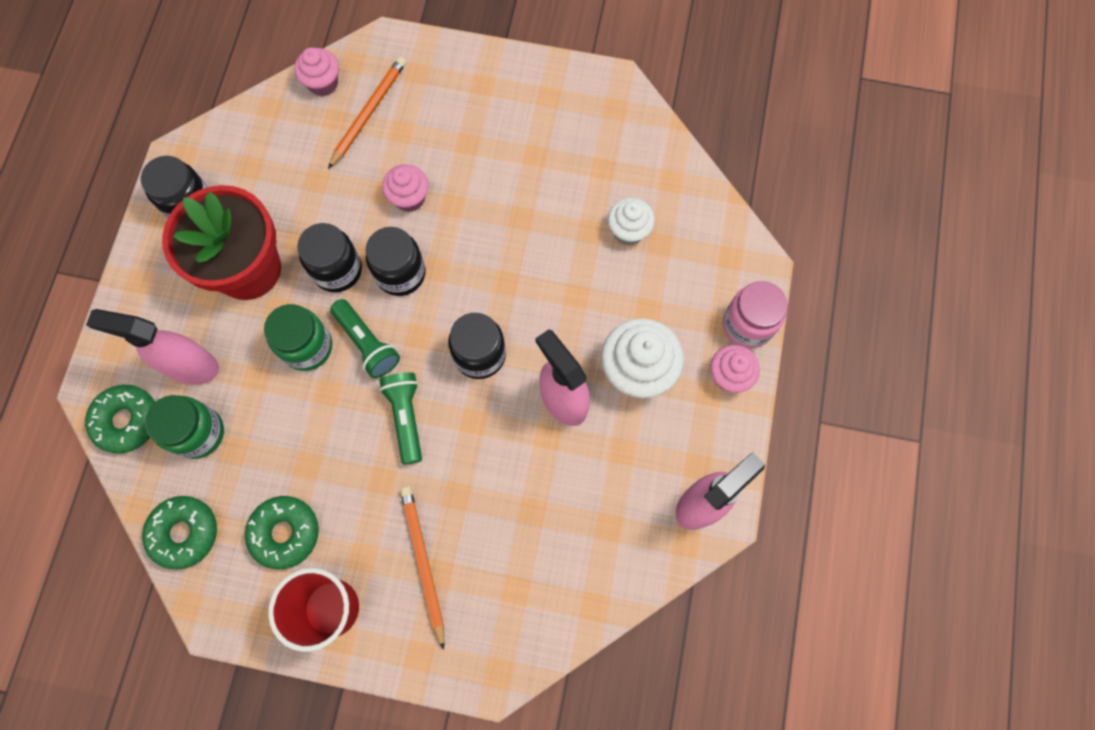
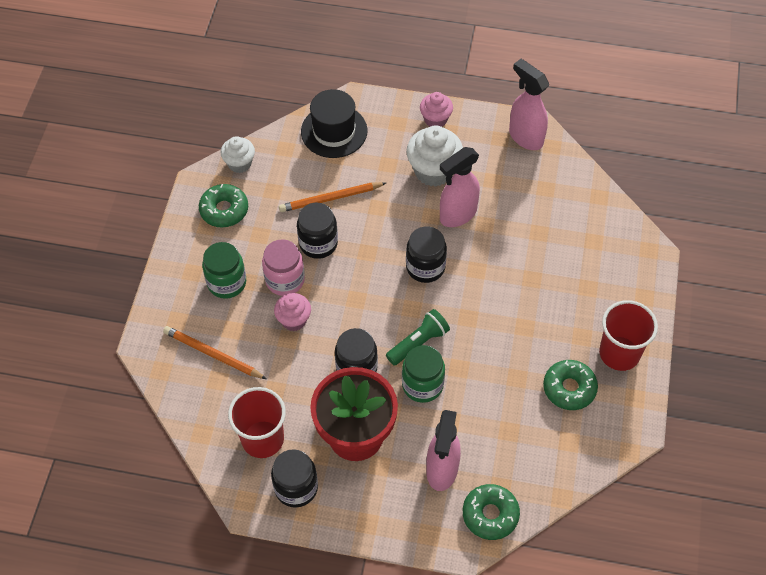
camera: 90 degrees left, 15 degrees down
(184, 533) = (576, 459): green donut -> green donut (224, 210)
(199, 433) = (497, 458): green jar -> green jar (227, 283)
(255, 169) = (262, 439): none -> red cup
(323, 83) = (181, 392): pink cupcake -> none
(400, 273) = (359, 323): black jar -> black jar (318, 243)
(406, 417) = (475, 313): green flashlight -> none
(423, 563) = (581, 297): orange pencil -> orange pencil (331, 199)
(628, 231) = (325, 175): white cupcake -> white cupcake (239, 163)
(702, 240) = (334, 131): none -> black hat
(747, 325) = (398, 108): pink jar -> pink jar (285, 280)

